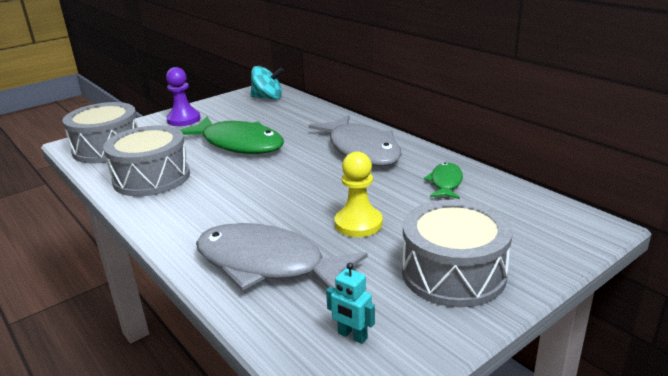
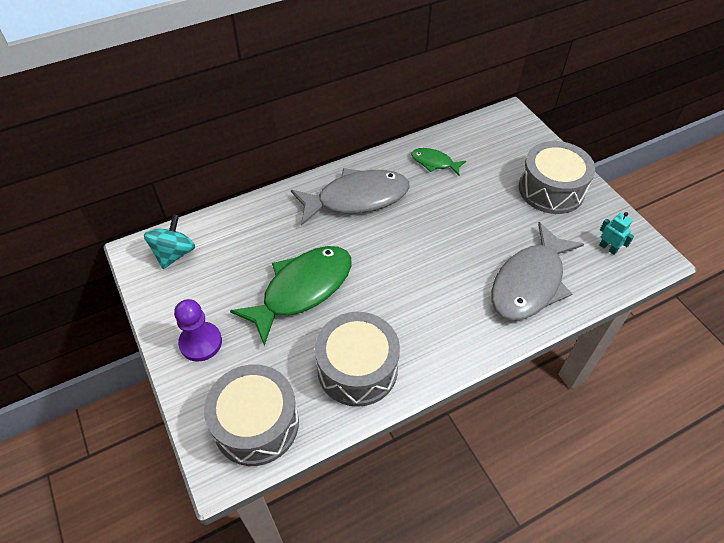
camera: 80 degrees left, 25 degrees up
(352, 336) = (608, 248): turquoise robot -> turquoise robot turned 90 degrees counterclockwise
(358, 224) = (483, 223): yellow pawn -> none

